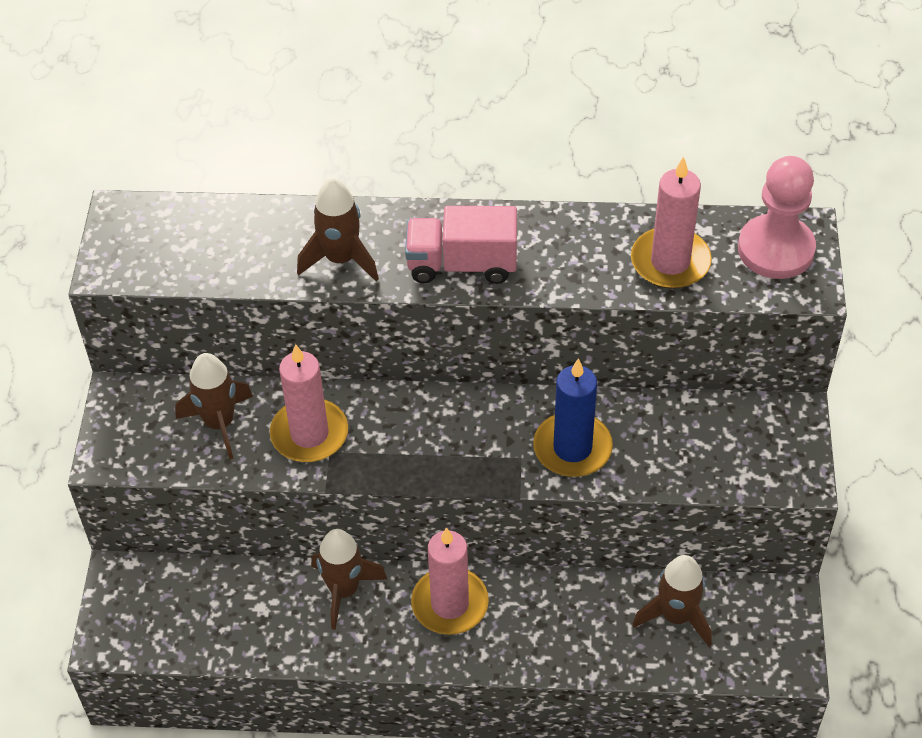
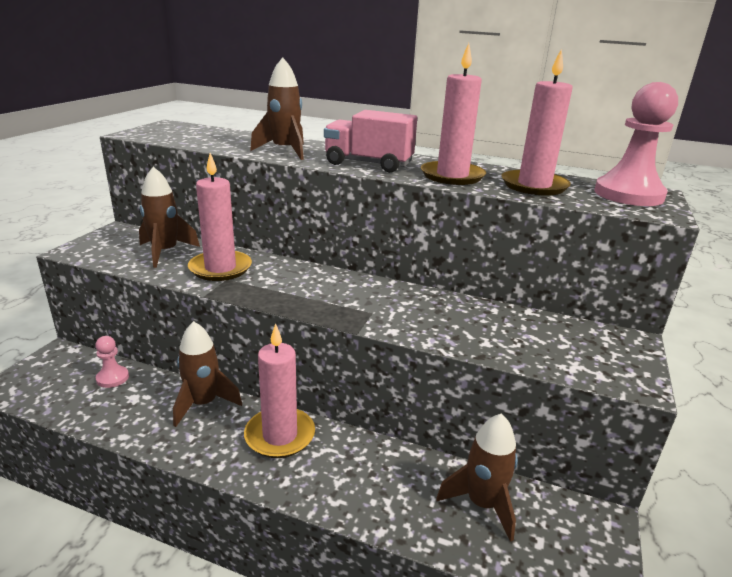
camera: 15 degrees right, 25 degrees down
(215, 589) = (112, 378): none -> pink pawn
(572, 266) = (452, 176): none -> pink candle
(572, 448) = (418, 316): blue candle -> none

